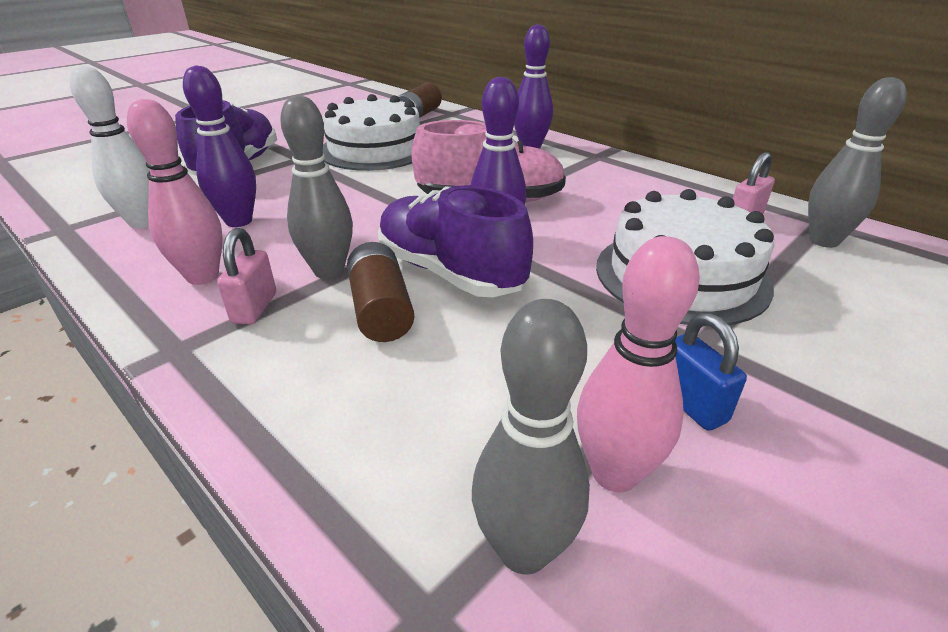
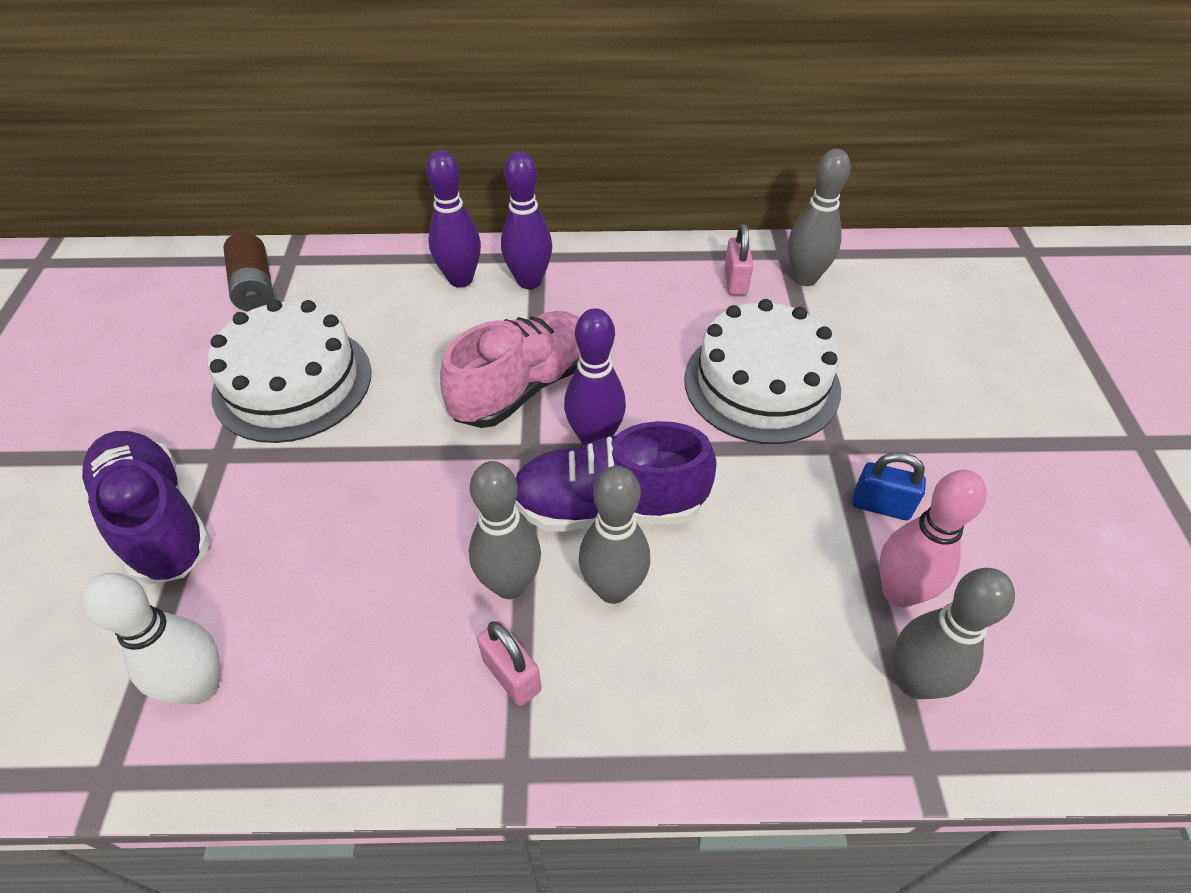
camera: 45 degrees left, 15 degrees up
(203, 276) = (404, 688): pink bowling pin -> none
(239, 221) = (316, 597): purple bowling pin -> purple bowling pin (529, 281)
(381, 310) = (613, 588): brown battery -> grey bowling pin

